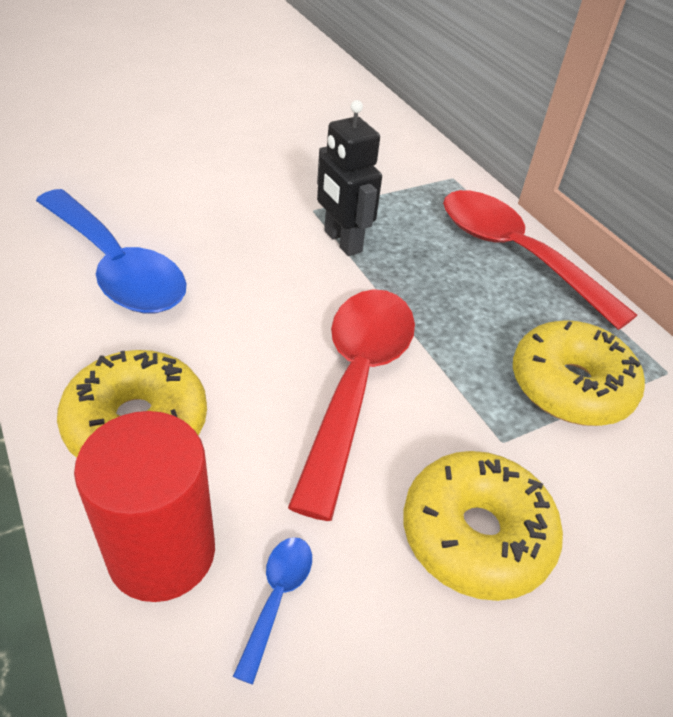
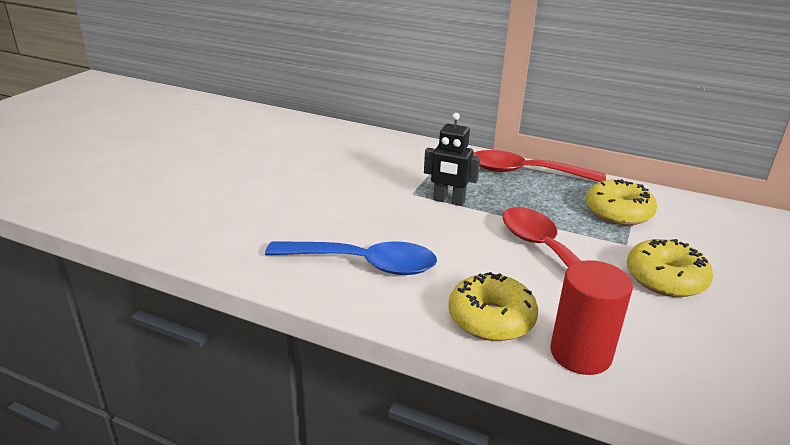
camera: 35 degrees left, 15 degrees down
(277, 597) = (640, 339): blue spoon -> none

